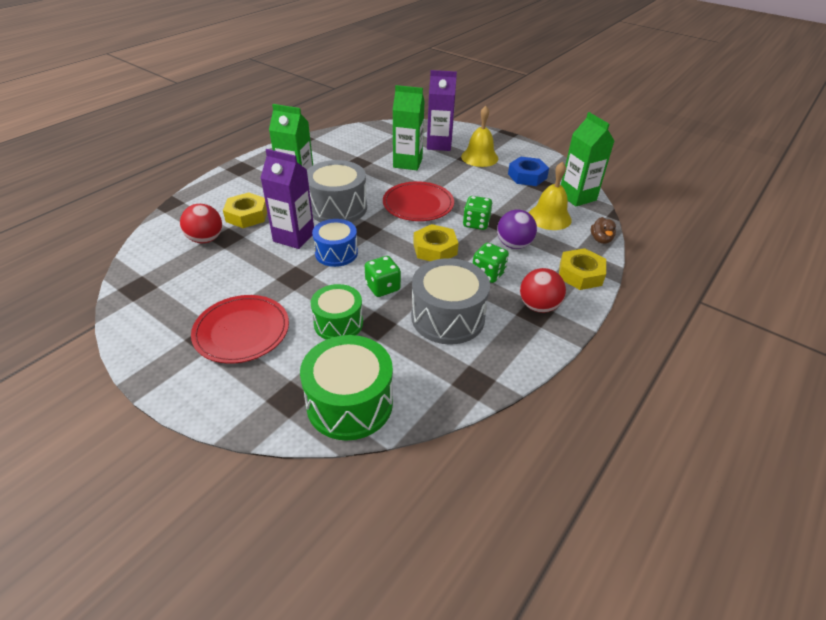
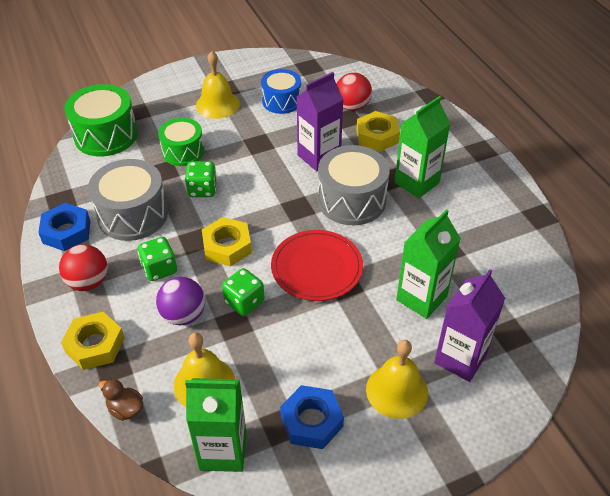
camera: 120 degrees right, 5 degrees up
(241, 331) = (217, 104): red plate -> yellow bell
(336, 253) = (273, 176): blue drum -> blue drum (281, 101)
(505, 352) = (66, 231): none -> blue nut

